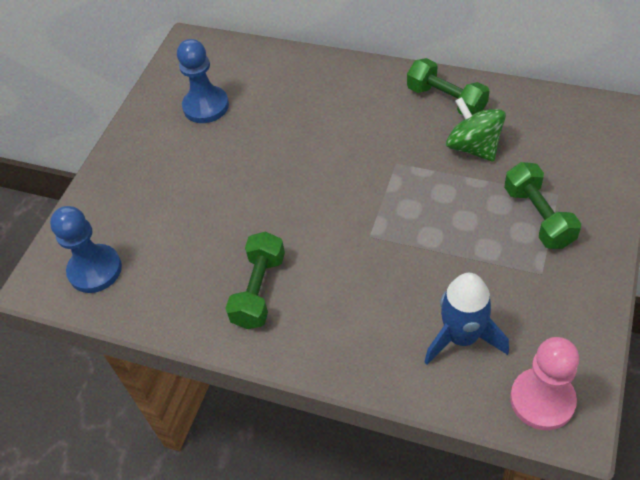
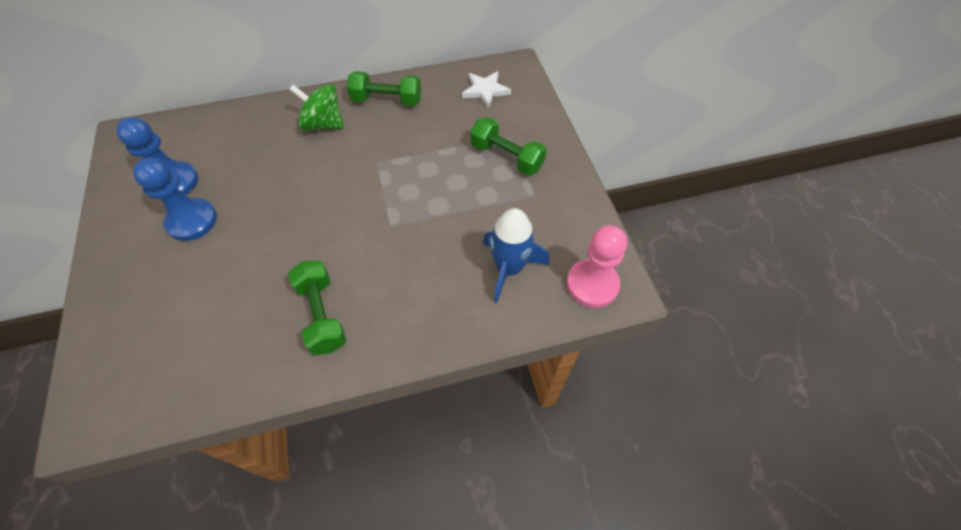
camera: 40 degrees left, 5 degrees up
(95, 270) = (142, 378): blue pawn -> blue pawn (192, 221)
(473, 147) = (429, 127): green spinning top -> green spinning top (323, 124)
(563, 130) = (485, 90): none -> white star

